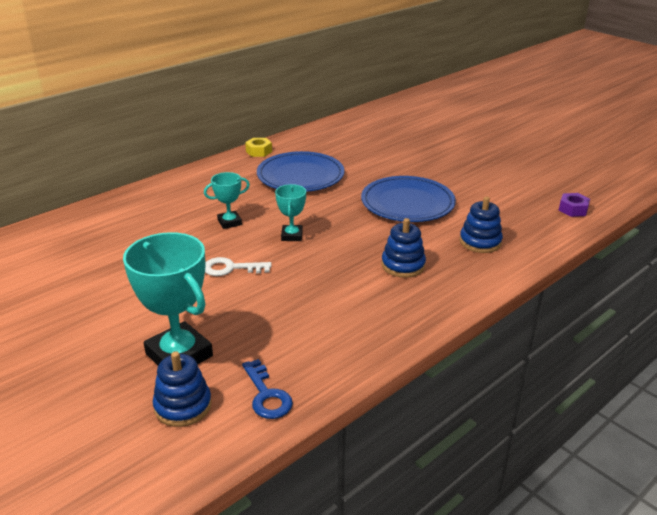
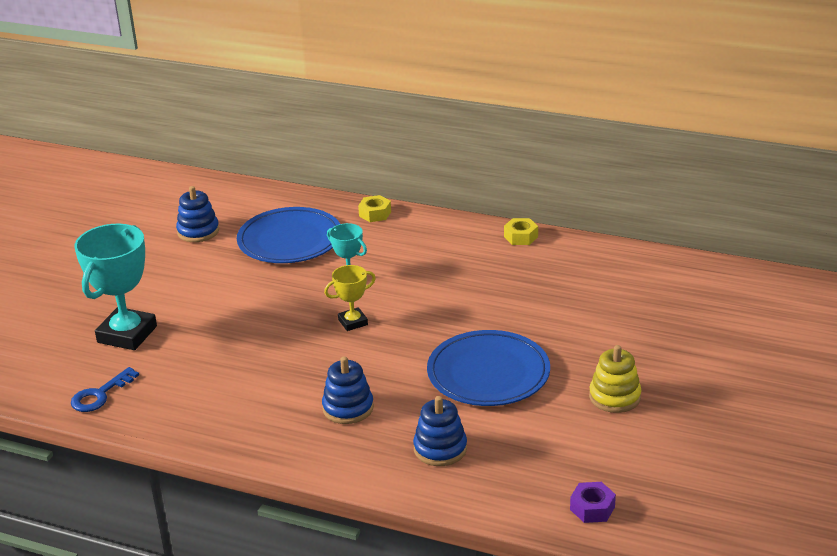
camera: 65 degrees right, 0 degrees up
(153, 190) = (375, 214): none -> yellow nut
(183, 406) = (68, 360): blue stacking toy -> blue stacking toy (198, 231)
(231, 268) = (268, 310): white key -> none
(292, 236) = (353, 322): turquoise trophy -> yellow trophy
(300, 176) = (487, 283): blue plate -> blue plate (290, 240)
(467, 173) = (614, 397): none -> yellow stacking toy

